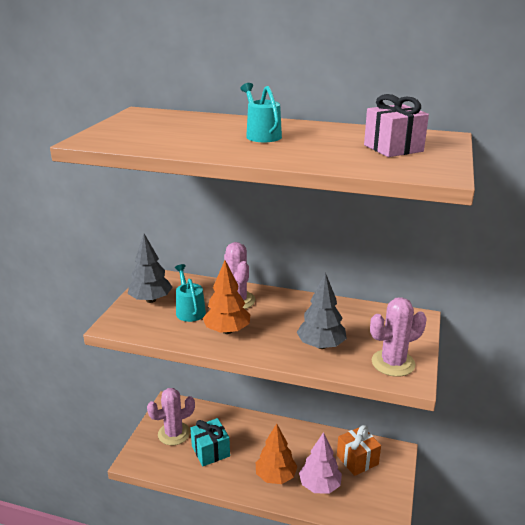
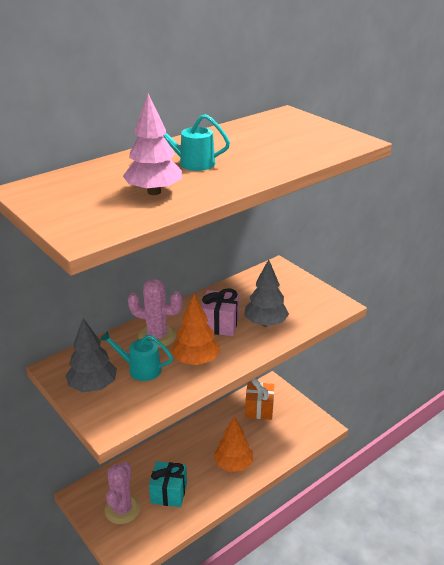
camera: 55 degrees left, 5 degrees up
(319, 485) = (264, 443): pink tree -> pink tree (154, 192)
(393, 148) = (290, 135): pink gift -> pink gift (220, 324)
(393, 363) = (316, 303): pink cactus -> none

